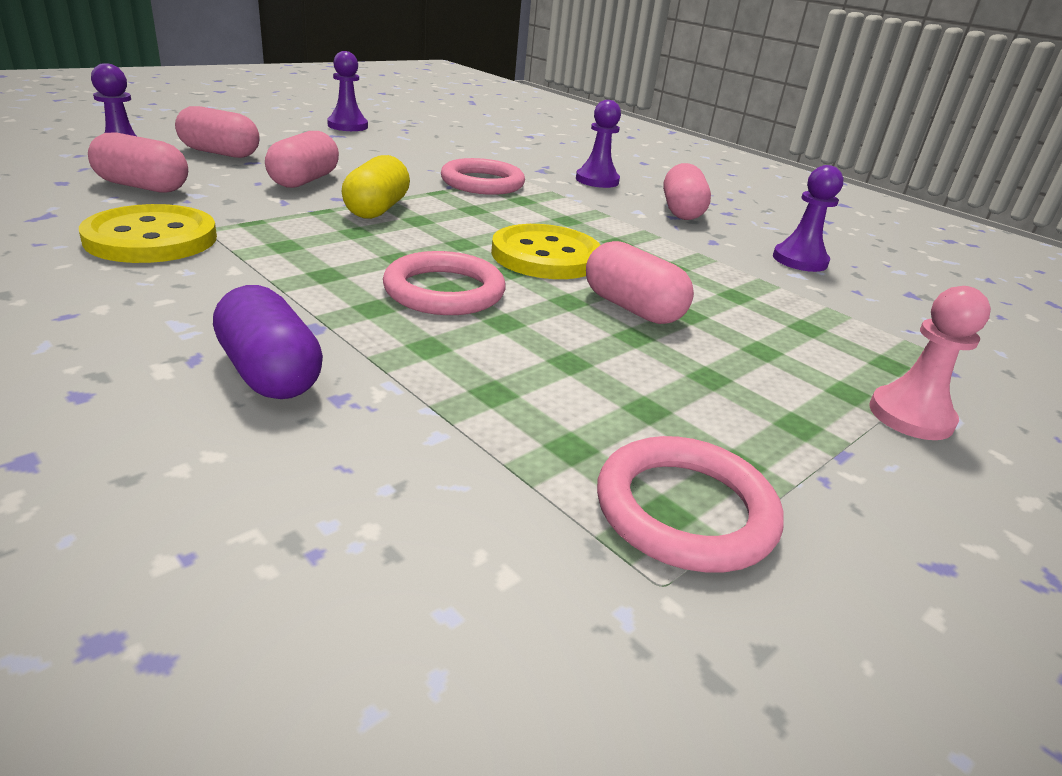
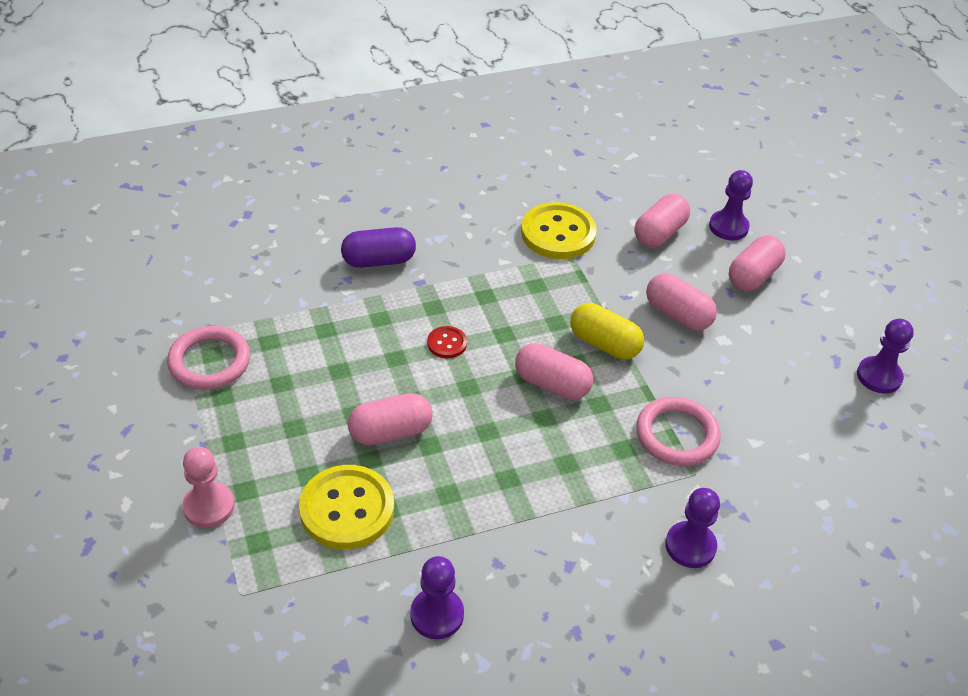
camera: 115 degrees right, 15 degrees up
(444, 291) = (447, 343): pink ring -> red button
(546, 256) = (490, 417): yellow button -> yellow button (347, 509)
(681, 211) = (583, 582): pink capsule -> pink capsule (552, 384)

